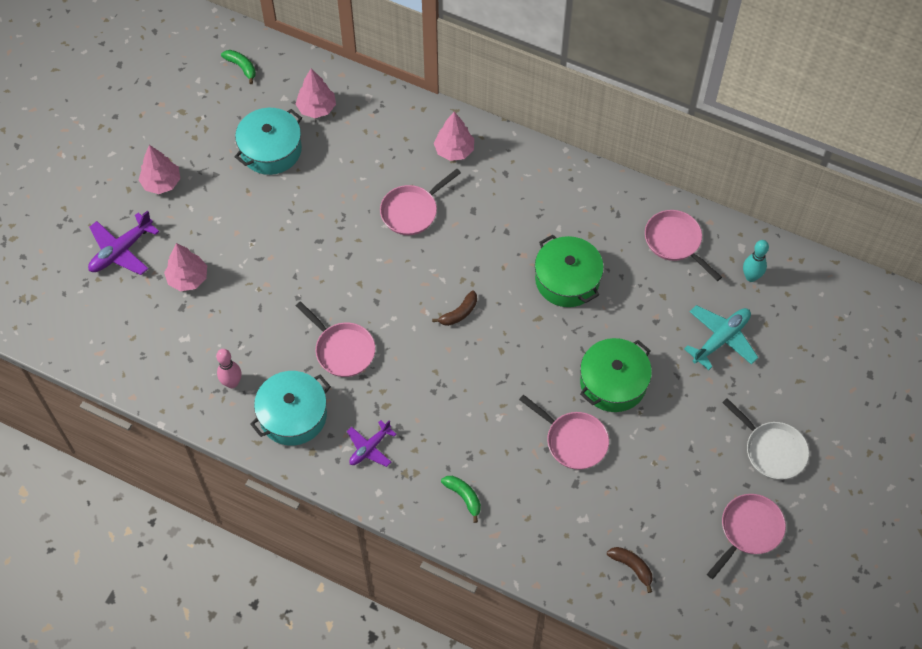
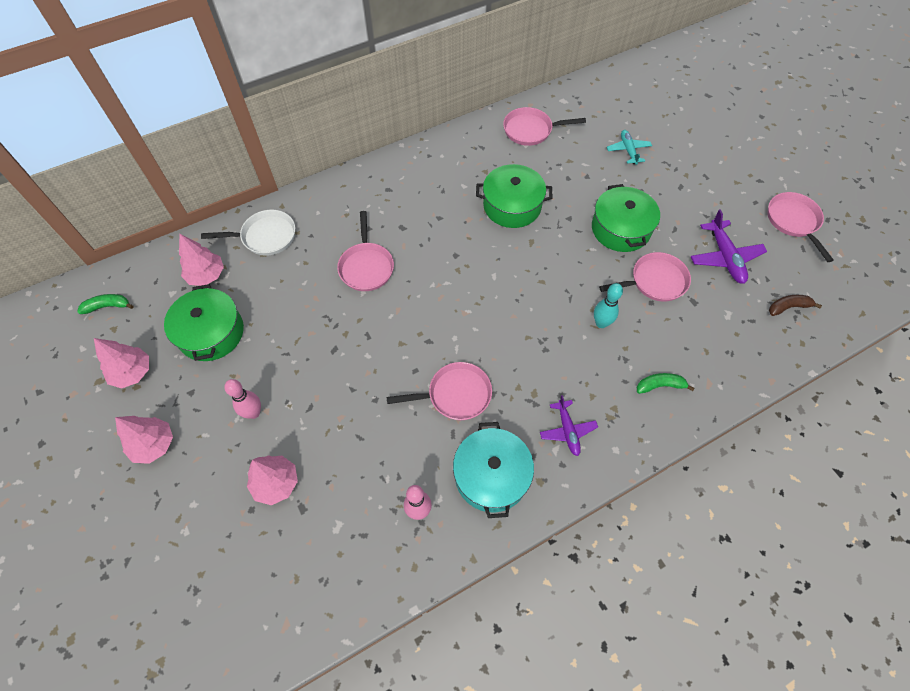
camera: 55 degrees left, 0 degrees up
(121, 251) = (190, 529): purple plane -> purple plane (725, 257)
(229, 226) = (254, 413): none -> pink bowling pin
(271, 150) = (211, 333): turquoise pot -> green pot
(454, 150) = (338, 208): pink tree -> pink tree (132, 372)
(459, 313) = (486, 290): brown banana -> none
(721, 339) = (628, 150): turquoise plane -> turquoise plane, size x0.66
(751, 277) = (590, 109): turquoise bowling pin -> turquoise bowling pin (601, 323)
(772, 450) = (735, 173): white pan -> white pan (265, 236)

